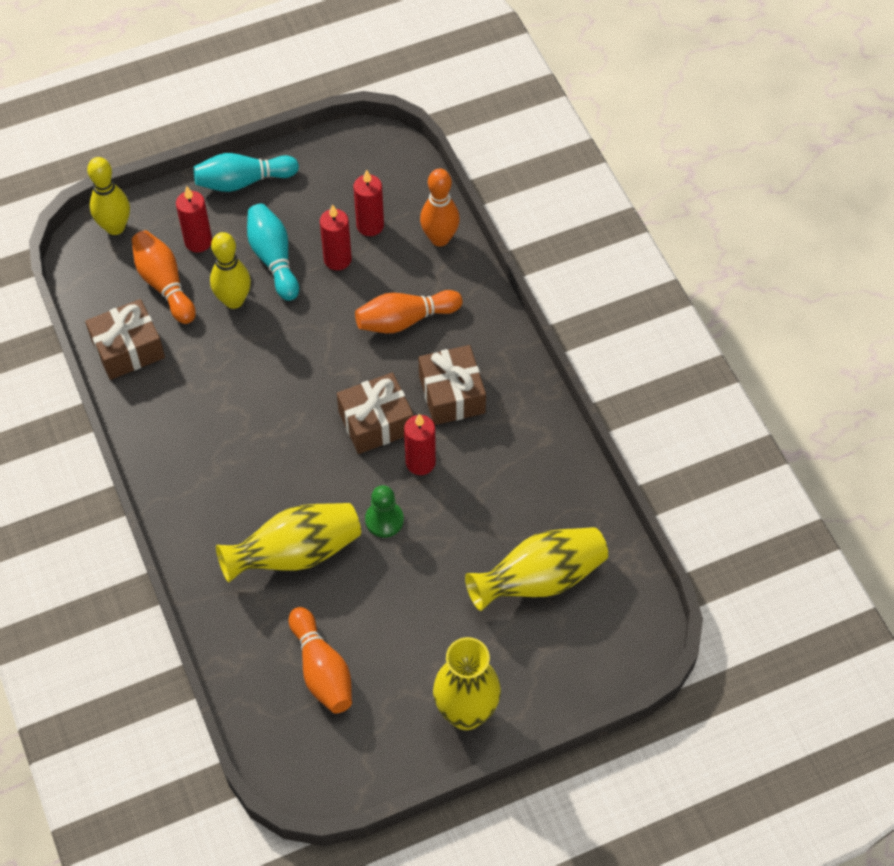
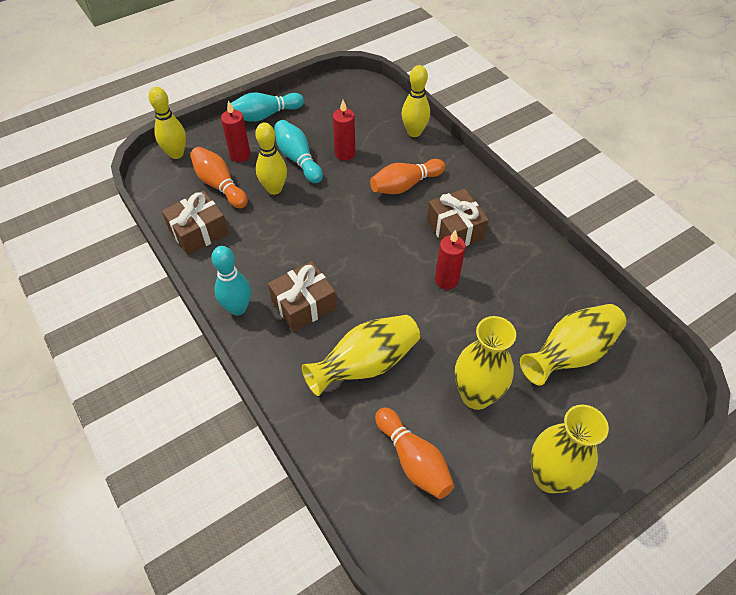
camera: 10 degrees left, 5 degrees down
(160, 460) = (238, 308): none -> turquoise bowling pin
(370, 225) = (362, 130): red candle -> none
(376, 422) = (403, 256): brown gift -> brown gift (303, 305)
(384, 520) = (431, 327): green pawn -> none
(413, 610) = (476, 395): none -> yellow vase
(440, 238) = (414, 132): orange bowling pin -> yellow bowling pin

